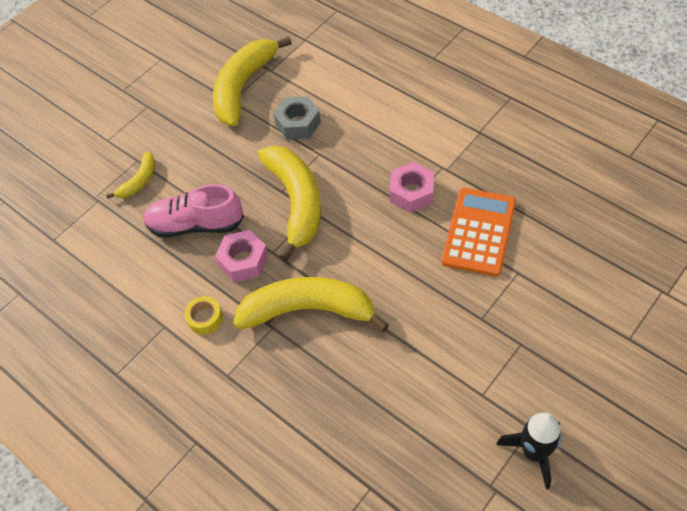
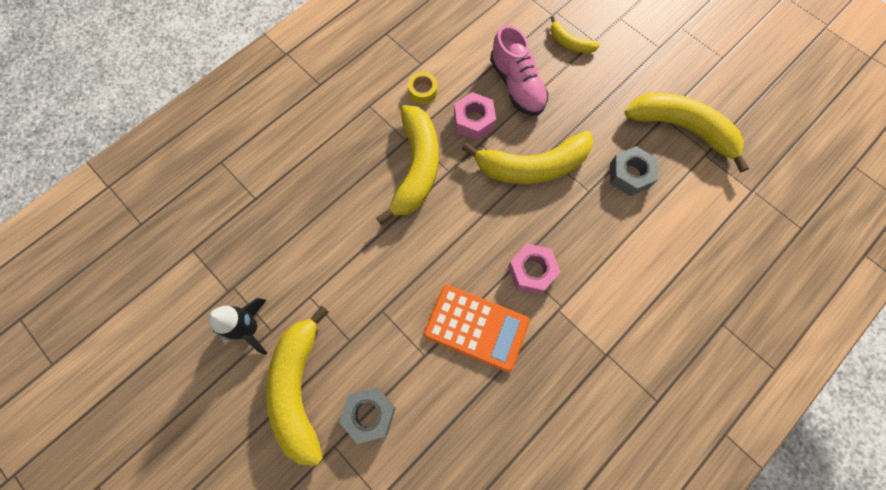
camera: 90 degrees right, 15 degrees up
(195, 225) = (517, 85): pink shoe -> pink shoe turned 150 degrees clockwise
(584, 384) = (299, 388): none -> yellow banana
(588, 312) = (369, 414): none -> grey nut

